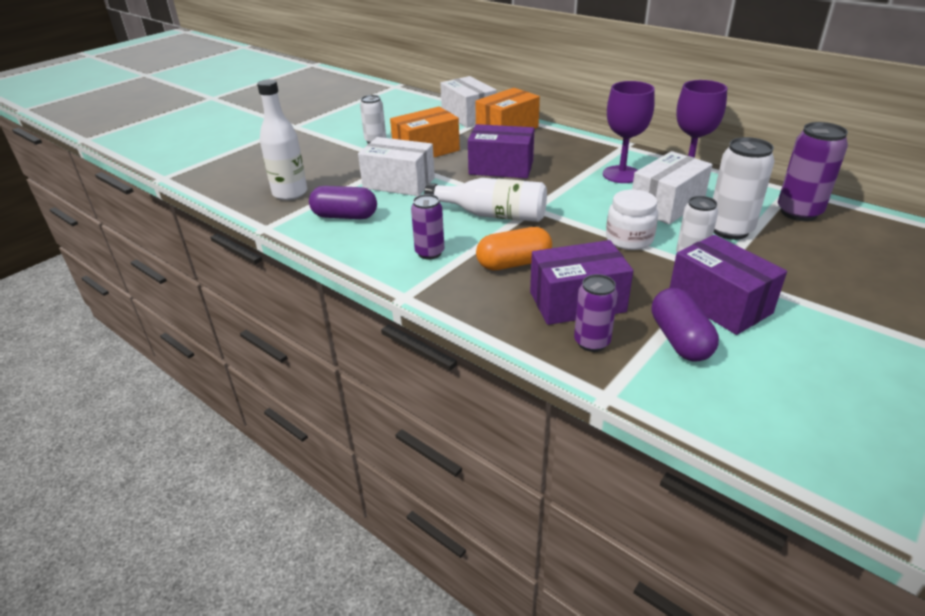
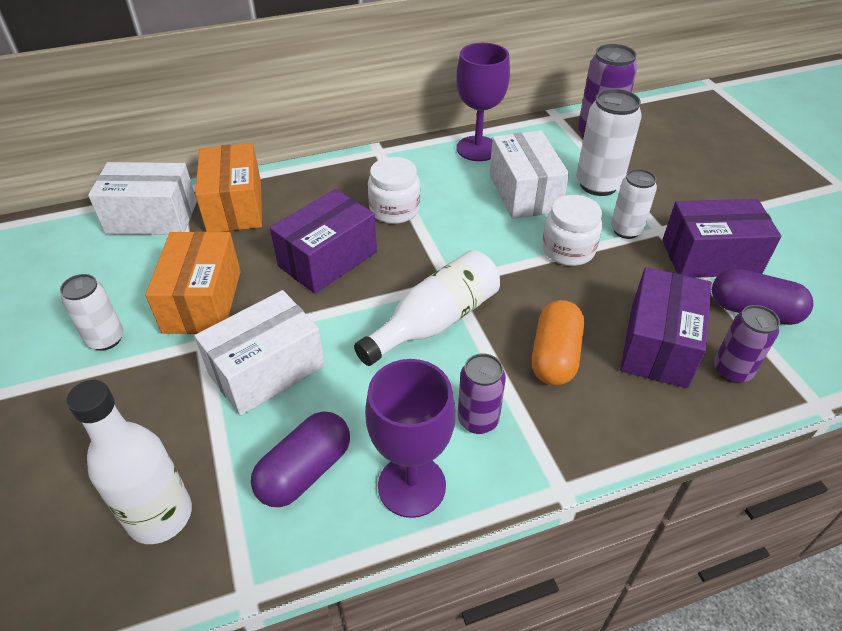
camera: 60 degrees left, 10 degrees up
(574, 170) = (394, 209): none -> white jar
(621, 174) = (437, 186): purple goblet -> purple goblet (411, 486)

